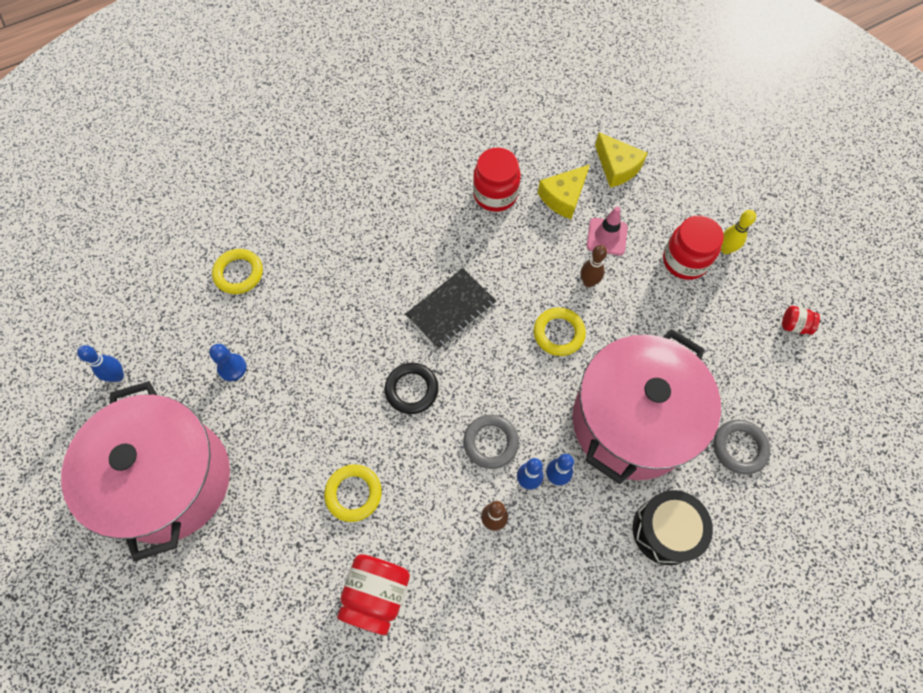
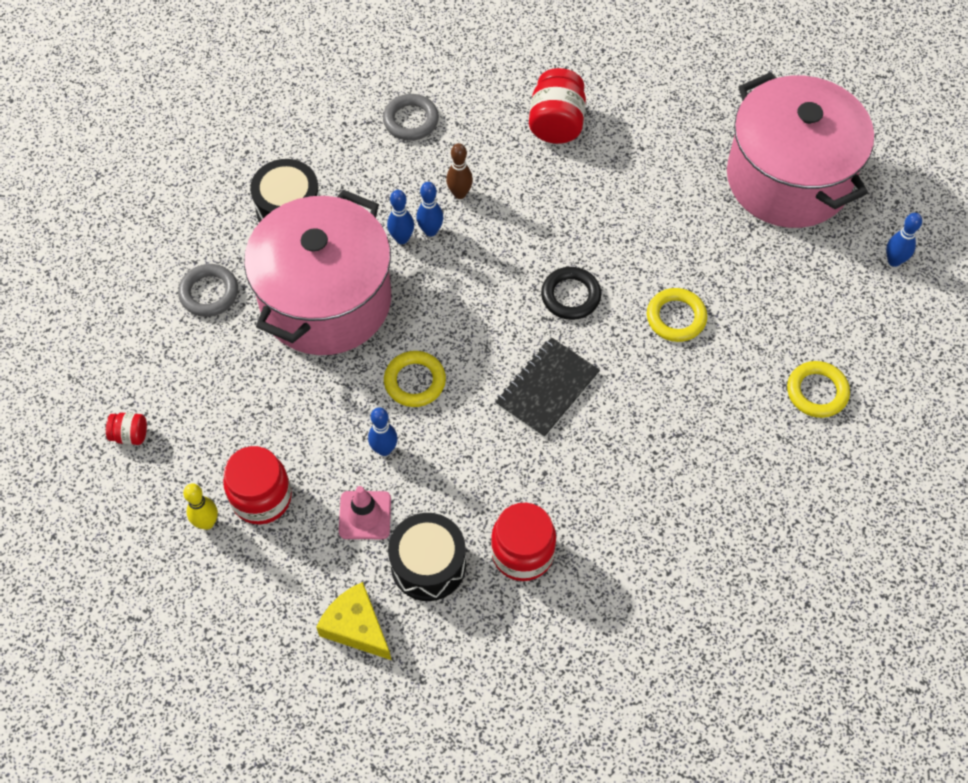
camera: 170 degrees right, 5 degrees down
(232, 368) = (775, 288): blue pawn -> none
(353, 493) = (602, 195): yellow ring -> yellow ring (676, 317)
(491, 442) = (474, 259): grey ring -> grey ring (411, 120)
(563, 197) = (428, 565): yellow cheese -> black drum
(588, 282) = (384, 449): brown bowling pin -> blue bowling pin

